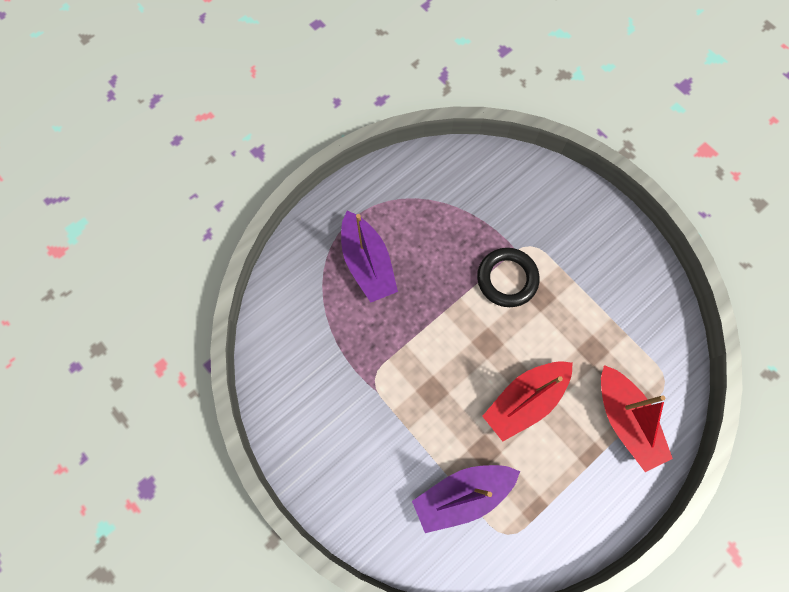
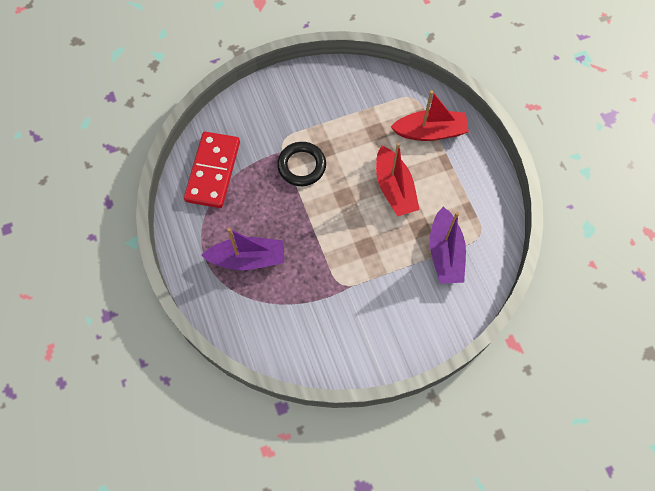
camera: 70 degrees left, 5 degrees down
(458, 185) = (213, 171): none -> red domino

